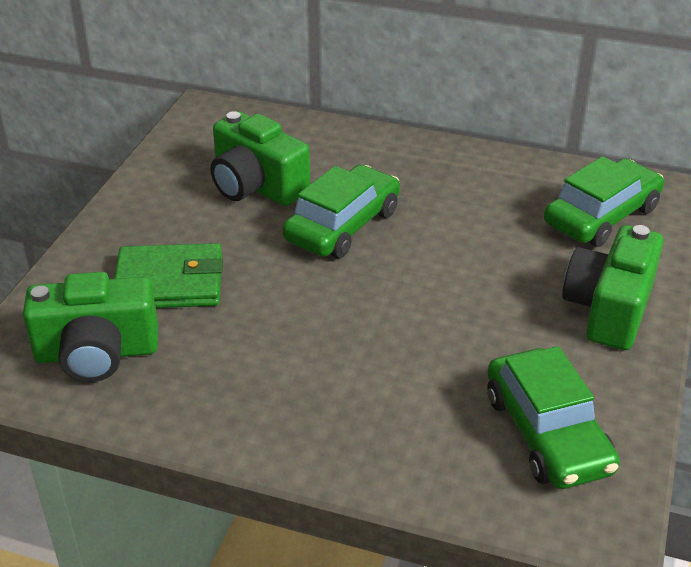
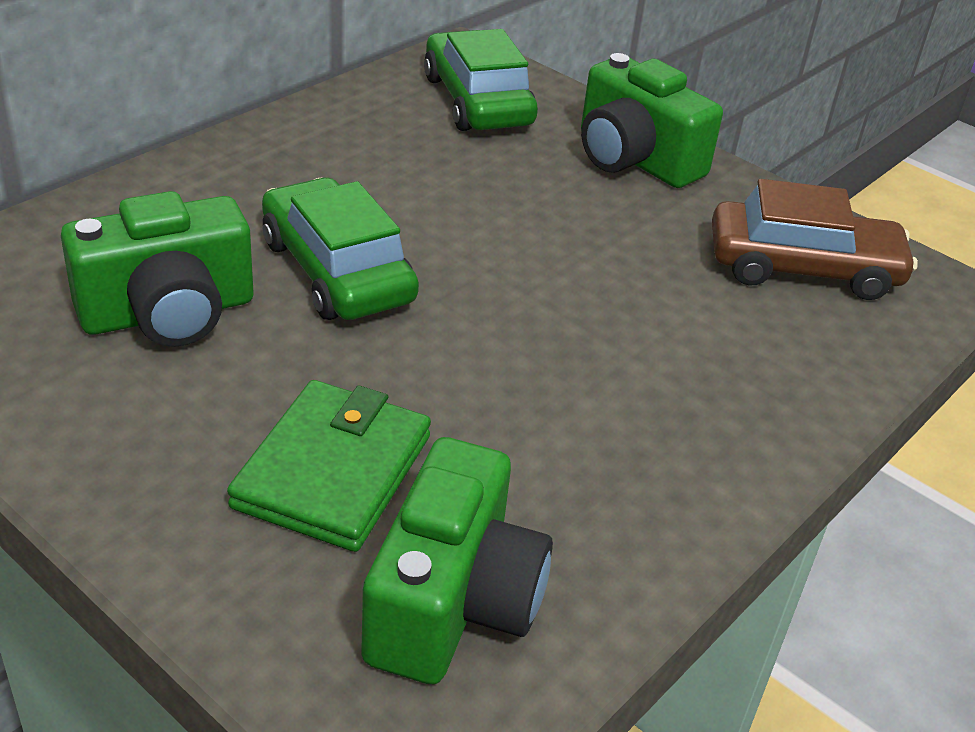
camera: 70 degrees left, 0 degrees up
(547, 433) = (803, 268): green car -> brown car

